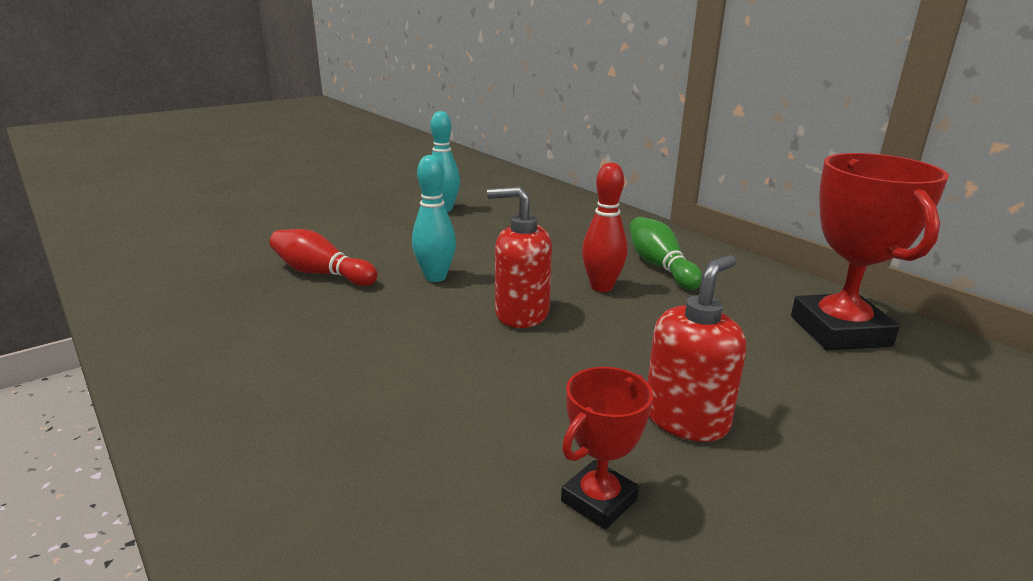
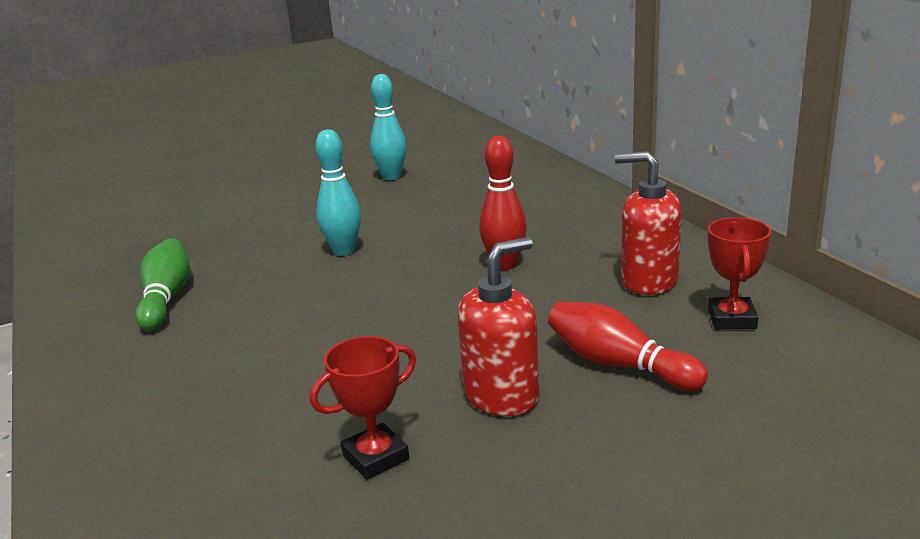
camera: 15 degrees right, 0 degrees up
(321, 273) = (239, 245): red bowling pin -> red bowling pin (618, 364)
(521, 314) = (406, 290): red soap dispenser -> red soap dispenser (648, 281)
(660, 266) = (583, 243): green bowling pin -> green bowling pin (166, 298)
(839, 331) = (732, 319): red trophy -> red trophy, size x0.54

